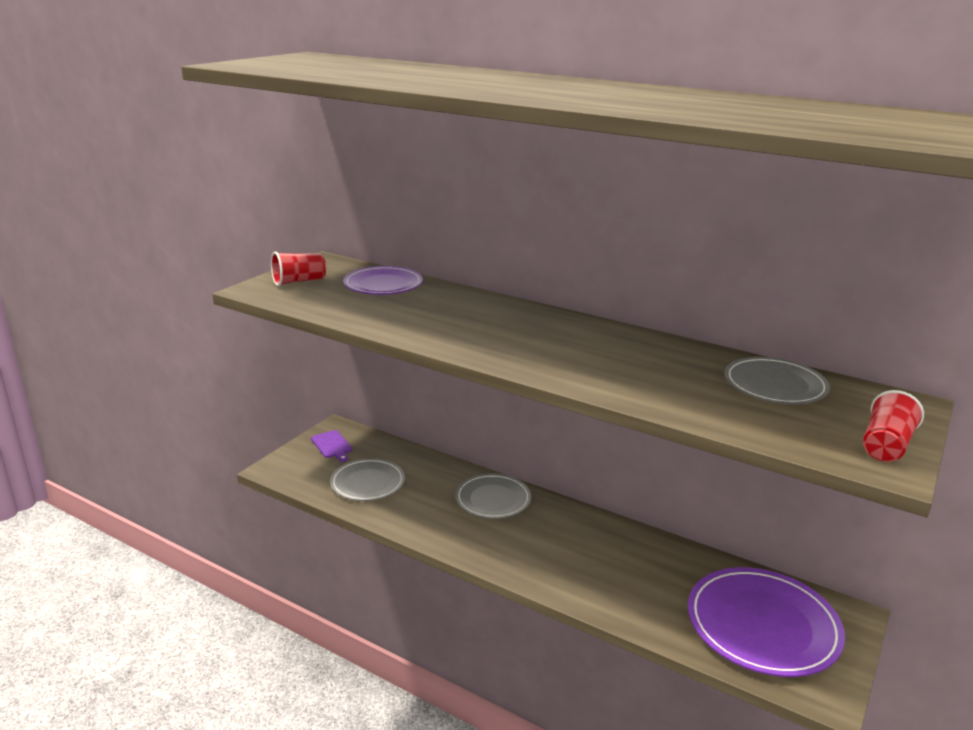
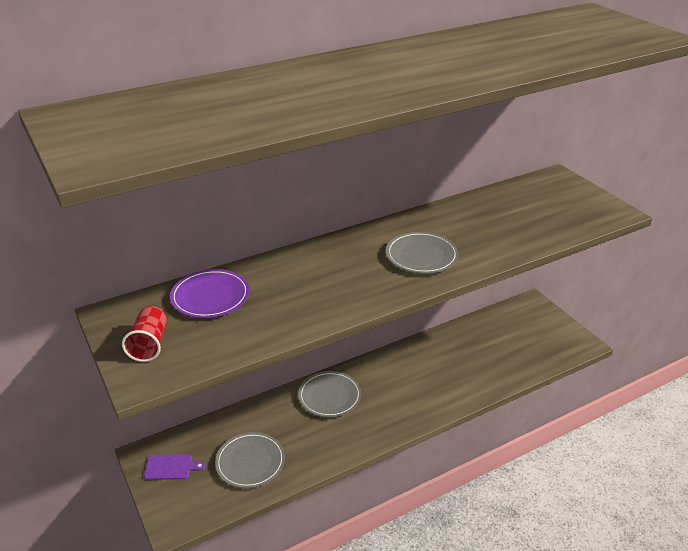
camera: 60 degrees left, 10 degrees up
(762, 625) = (524, 337): purple plate -> none
(775, 385) = (513, 203): grey plate -> grey plate (421, 255)
(885, 446) = (597, 203): red cup -> none

